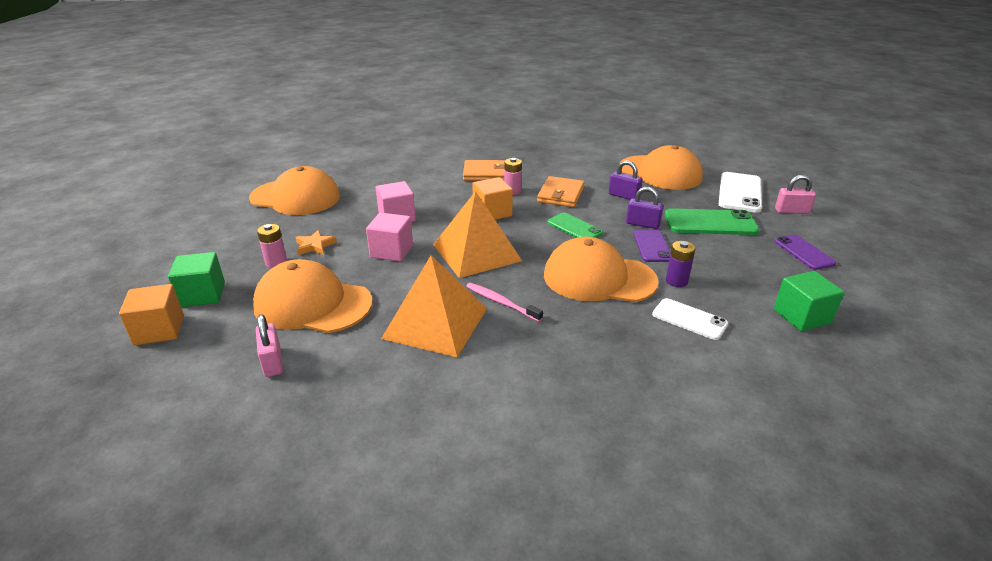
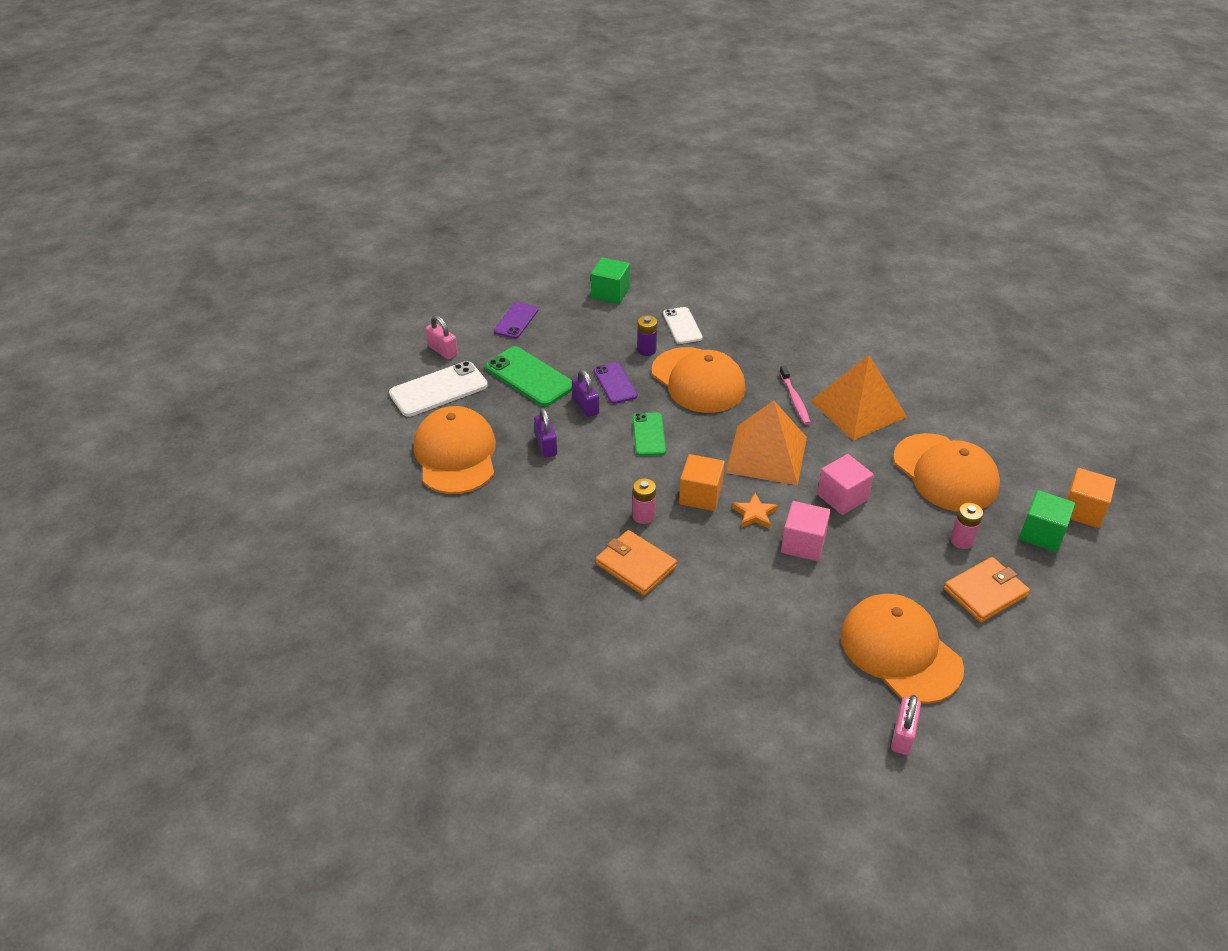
camera: 140 degrees left, 10 degrees up
(272, 362) = (995, 437): pink padlock -> pink padlock (903, 735)
(315, 245) = (913, 545): orange star -> orange star (755, 514)
(560, 194) = (602, 482): orange wallet -> orange wallet (985, 592)
(652, 246) = (615, 383): purple phone -> purple phone turned 60 degrees counterclockwise

